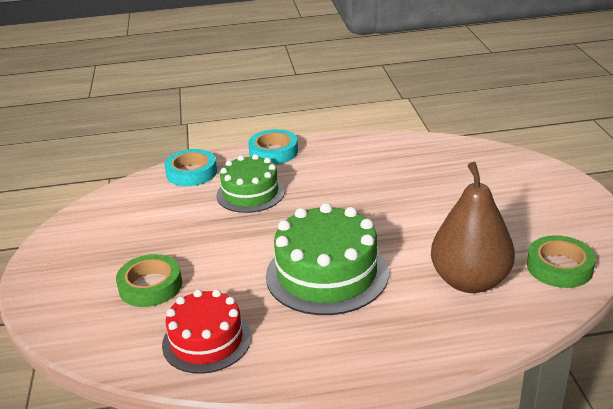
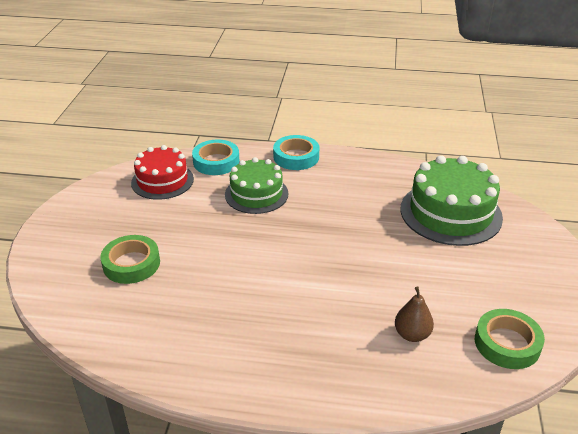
camera: 15 degrees right, 5 degrees up
(206, 340) = (152, 329): red cake -> red cake (162, 181)
(327, 274) = (284, 292): green cake -> green cake (450, 213)
(470, 281) = (412, 334): brown pear -> brown pear, size x0.48

